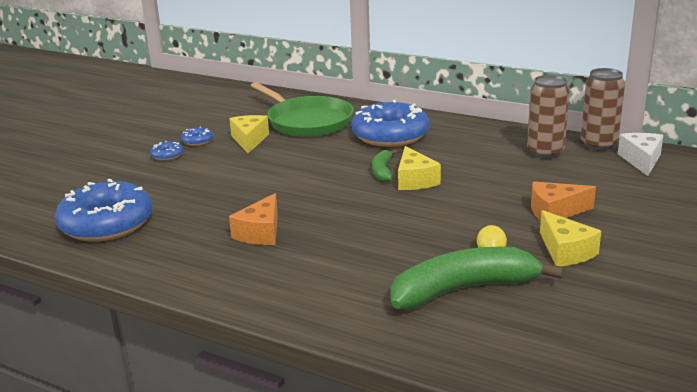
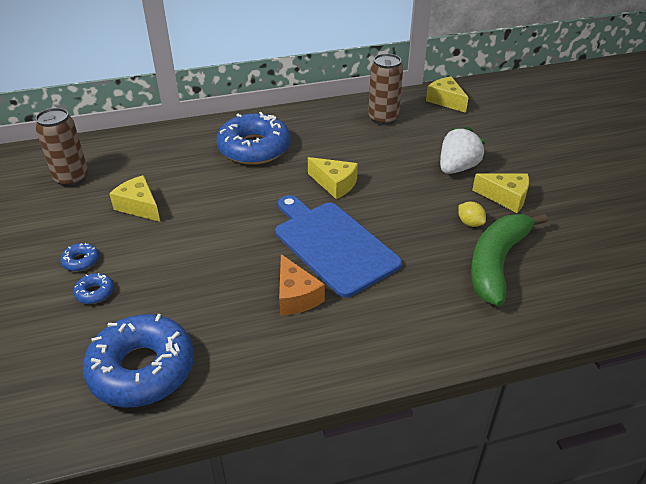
camera: 45 degrees left, 15 degrees up
(197, 141) = (87, 230): blue donut -> blue donut (95, 292)
(307, 121) = (162, 163): green pan -> none
(343, 216) = (333, 245): none -> blue cutting board
(382, 171) = (299, 186): green banana -> none
(555, 212) = (457, 168): orange cheese -> white strawberry
(598, 145) = (405, 97): brown can -> brown can (71, 178)
(641, 160) = (446, 101): white cheese -> yellow cheese

